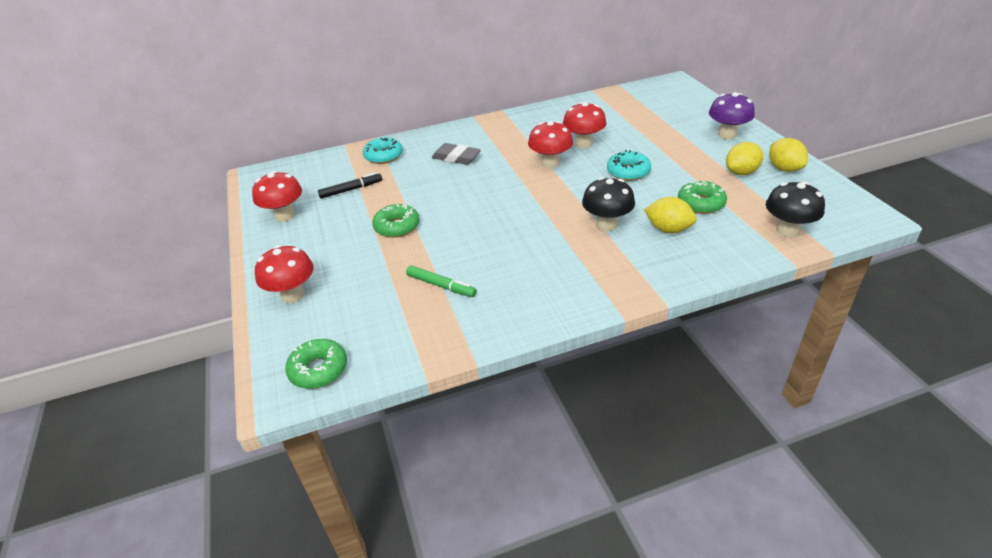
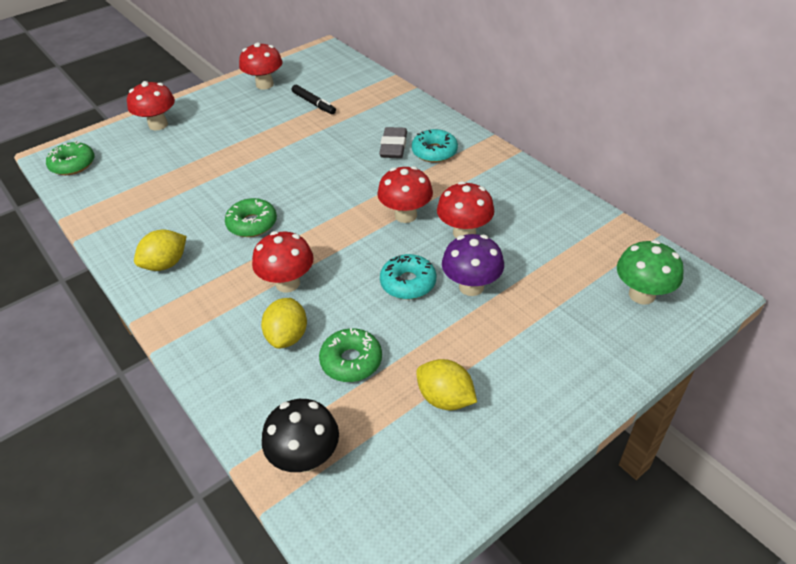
camera: 70 degrees right, 5 degrees up
(383, 156) = (380, 102): turquoise donut -> turquoise donut (434, 152)
(397, 227) = (258, 146): green donut -> green donut (252, 224)
(441, 286) = (173, 195): green marker -> none
(607, 224) = (287, 283): black mushroom -> red mushroom
(669, 99) = (641, 295): none -> green mushroom
(727, 134) = (555, 374): purple mushroom -> purple mushroom (471, 286)
(784, 169) = (474, 451): yellow lemon -> yellow lemon (166, 264)

